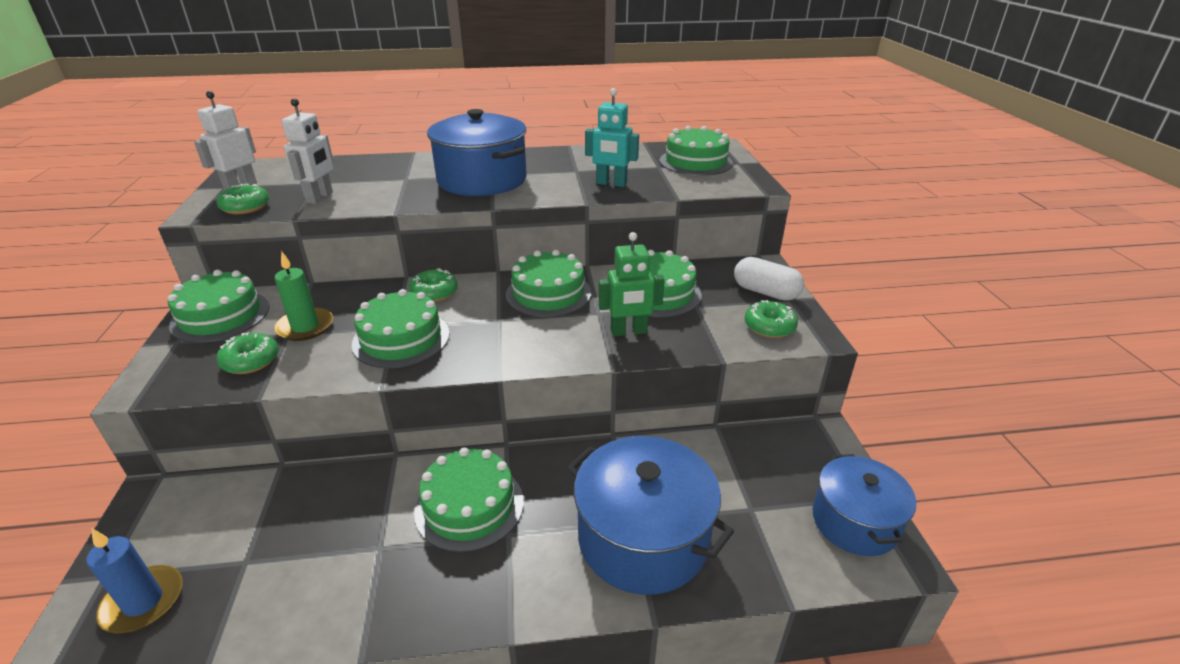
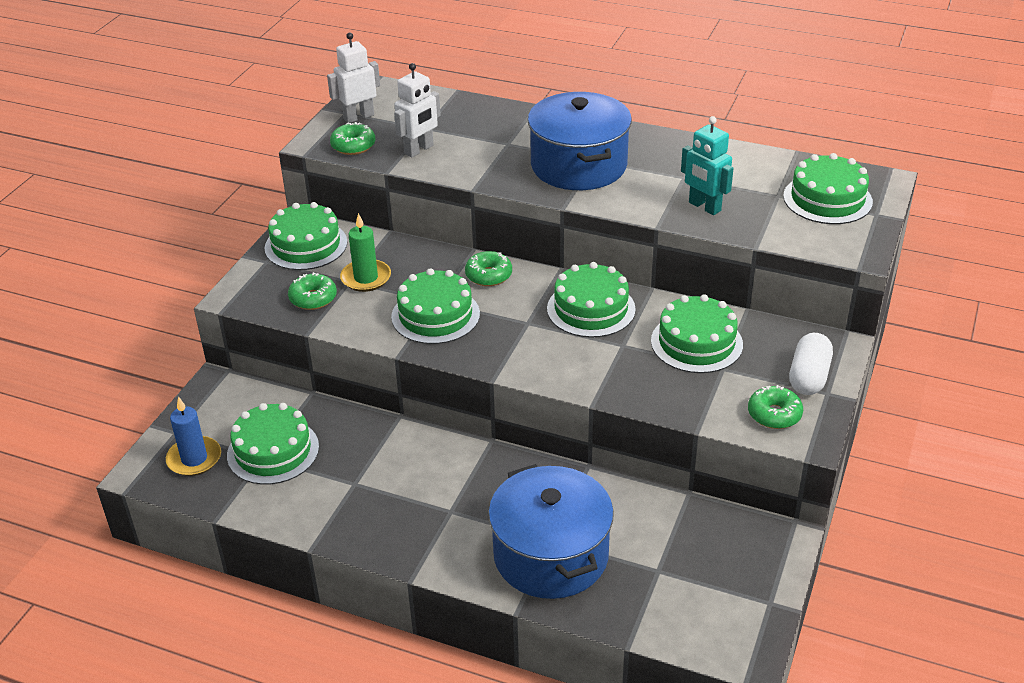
camera: 30 degrees right, 5 degrees up
(469, 506) = (434, 478): green cake -> green cake (273, 451)
(628, 332) = (634, 374): green robot -> none
(765, 292) = (809, 377): white capsule -> white capsule turned 45 degrees clockwise
(854, 522) = (739, 616): blue pot -> none

